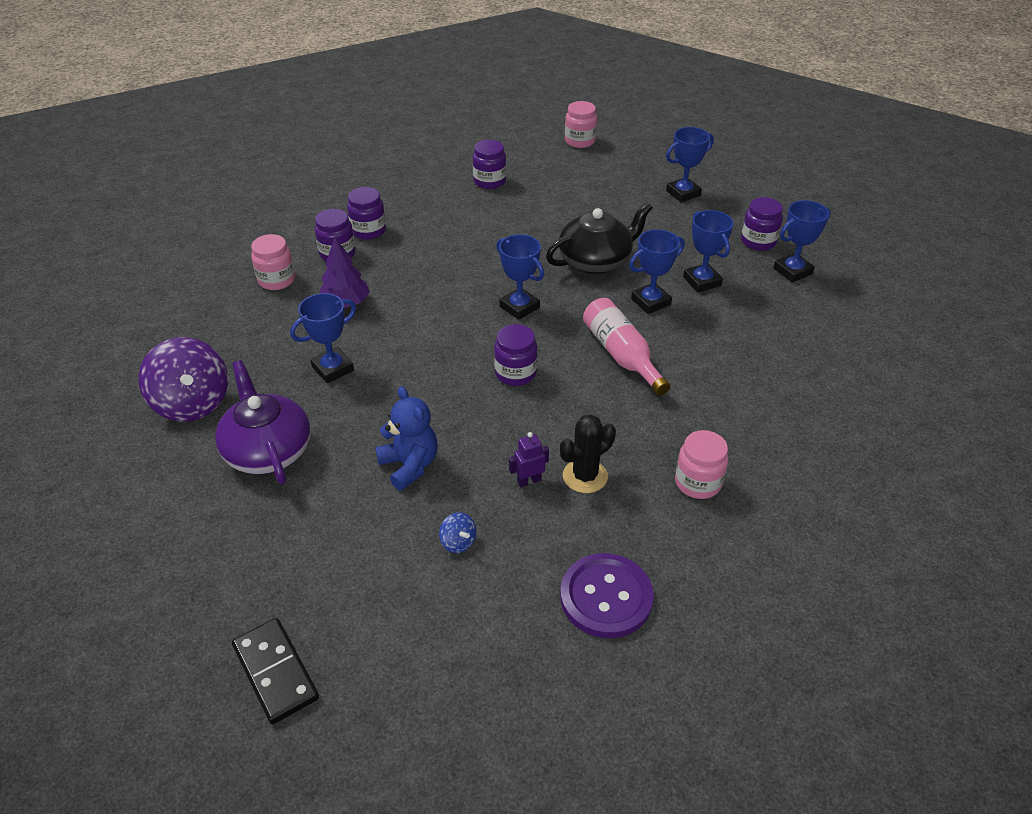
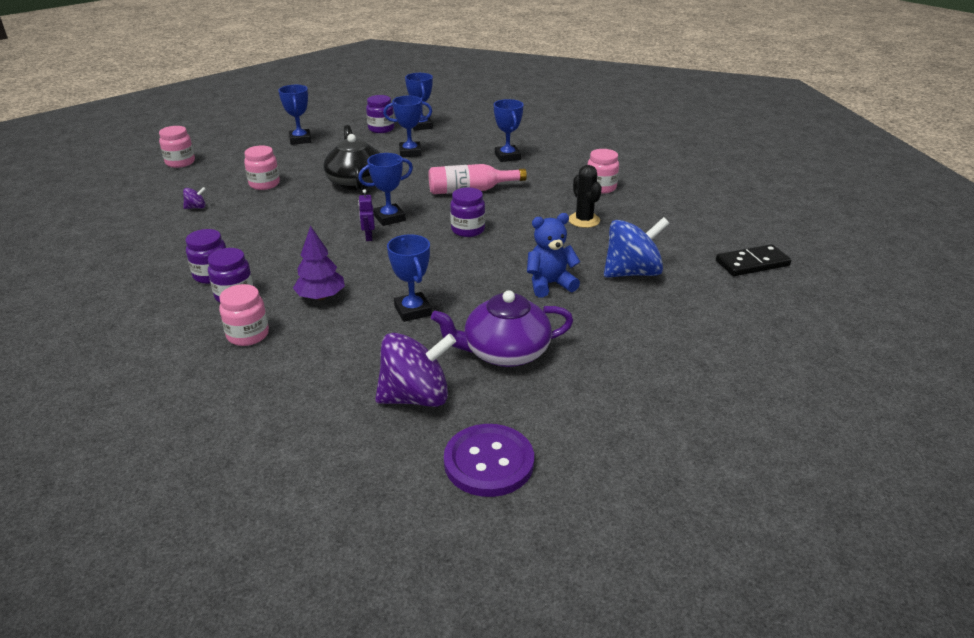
camera: 75 degrees left, 10 degrees down
(276, 672) = (742, 359): black domino -> black domino (752, 263)
(458, 542) = (632, 273): blue spinning top -> blue spinning top, size x2.36
(489, 181) = (196, 207): purple jar -> purple spinning top
(529, 481) = (582, 240): purple robot -> purple robot (368, 237)
(558, 204) = (264, 184): none -> pink jar
(606, 597) = (686, 229): purple button -> purple button (489, 462)
(650, 302) = (419, 172): blue trophy -> blue trophy (507, 157)

